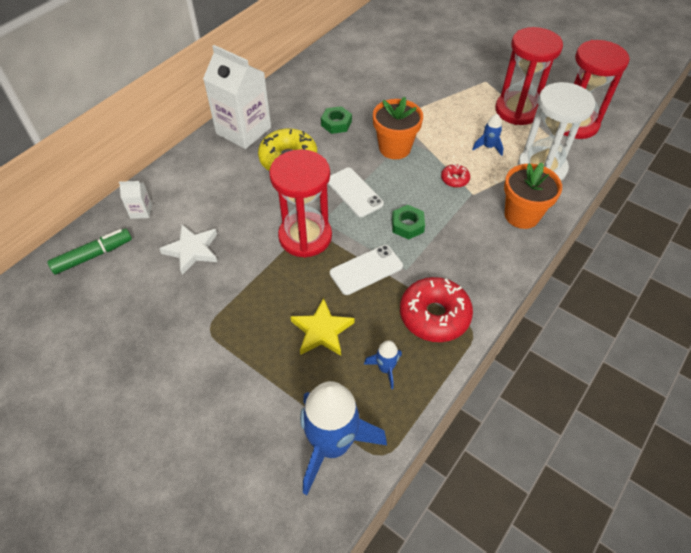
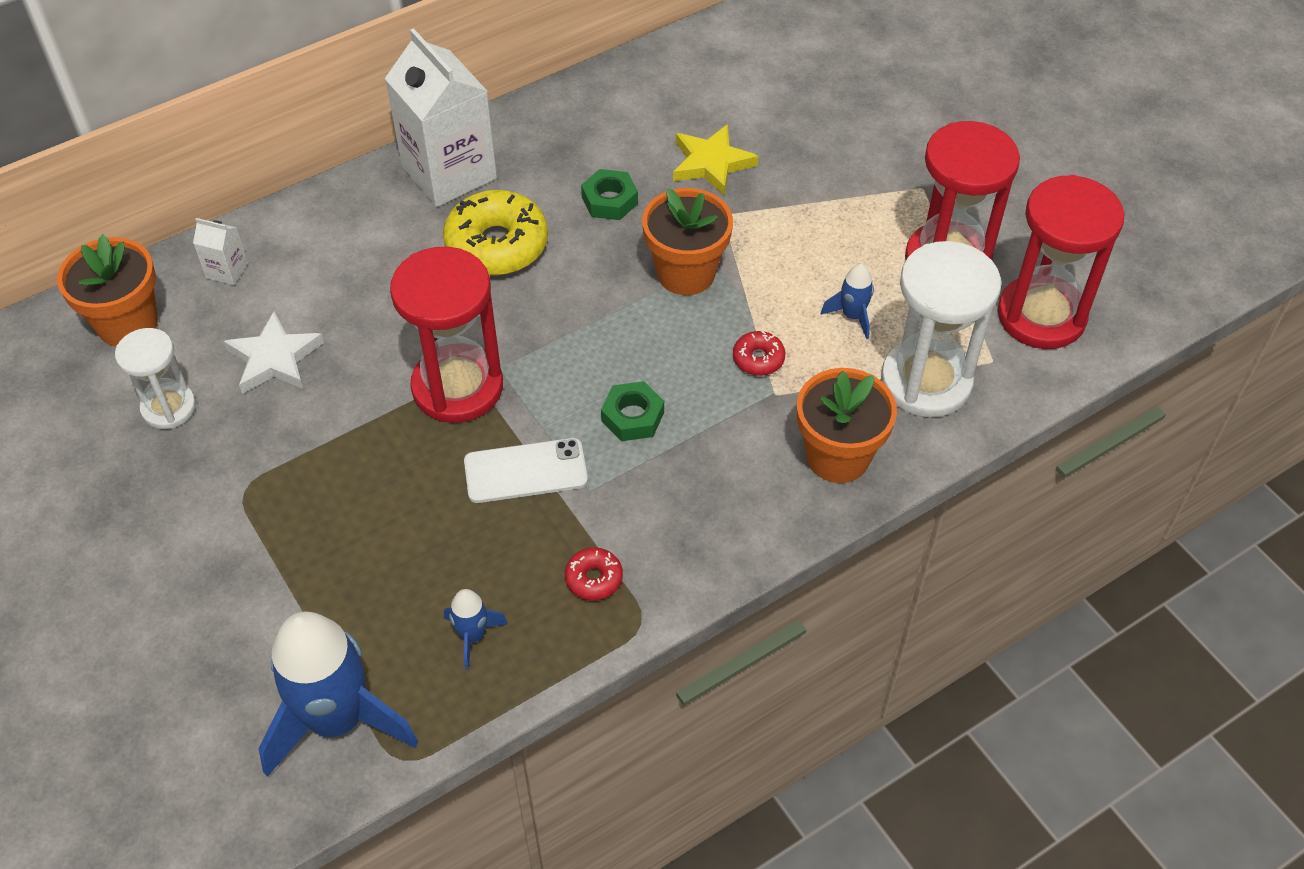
camera: 20 degrees right, 0 degrees up
(93, 256) = (127, 324): green marker -> orange flower pot
(140, 295) = (169, 408): none -> white hourglass
(322, 331) = (407, 547): yellow star -> yellow star (711, 163)
(354, 192) = (575, 334): white phone -> none
(434, 315) = (594, 579): red donut -> red donut, size x0.48

